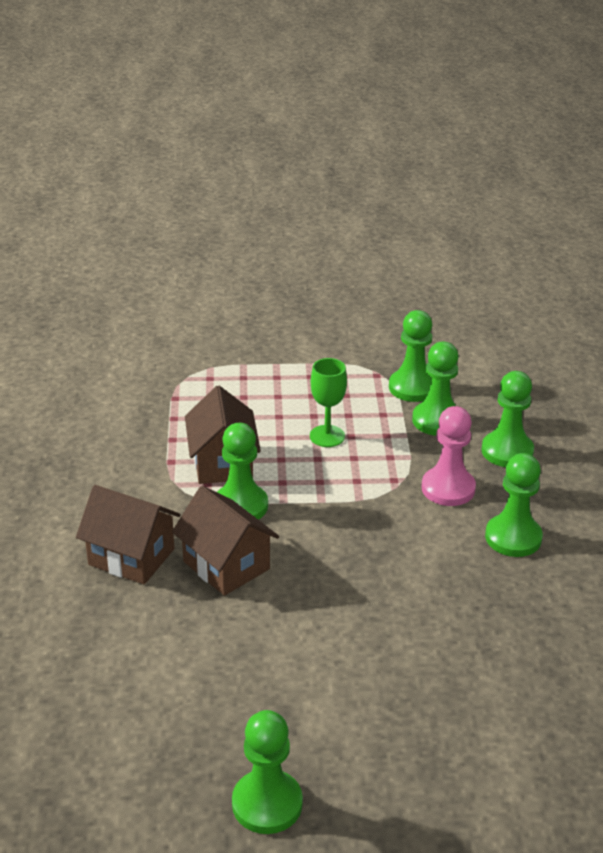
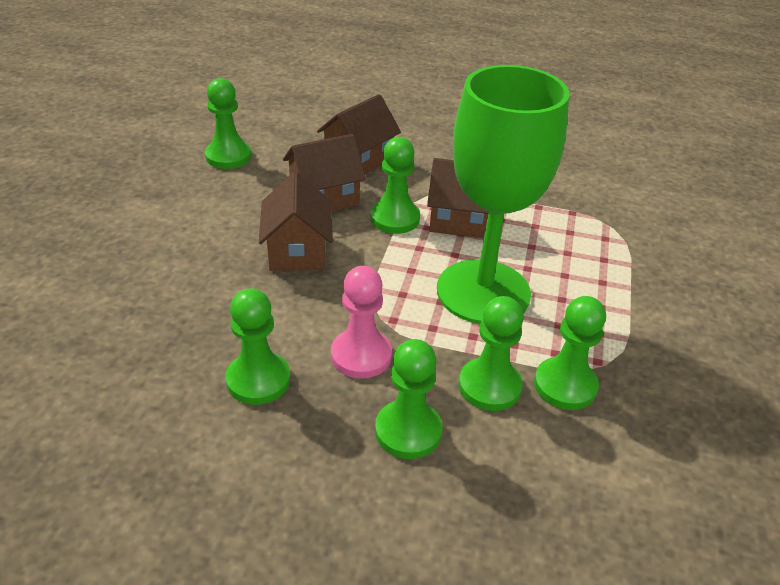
camera: 105 degrees right, 5 degrees up
(267, 804) = (92, 173): green pawn -> green pawn (228, 156)
(327, 436) = (483, 292): green goblet -> green goblet, size x2.45
(332, 560) = (297, 251): none -> brown house

